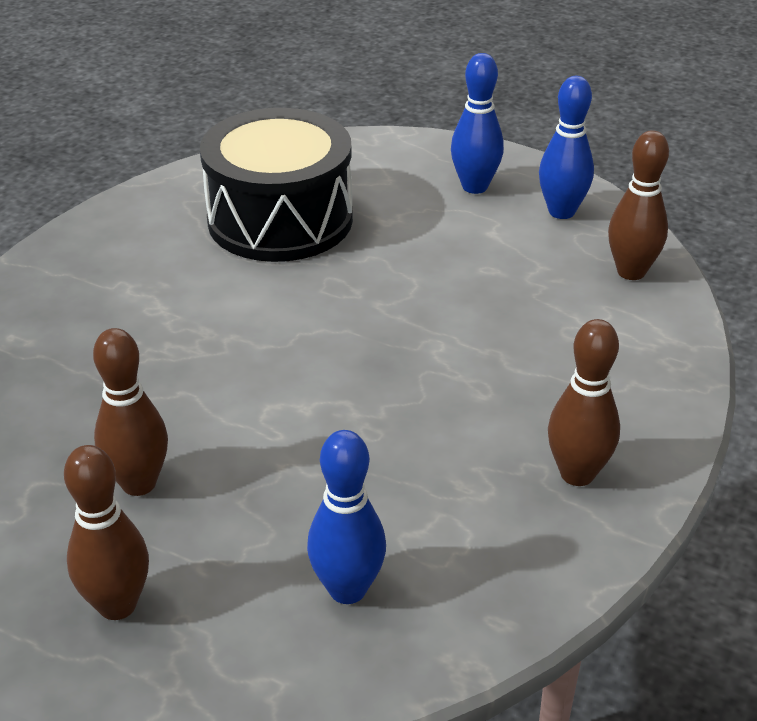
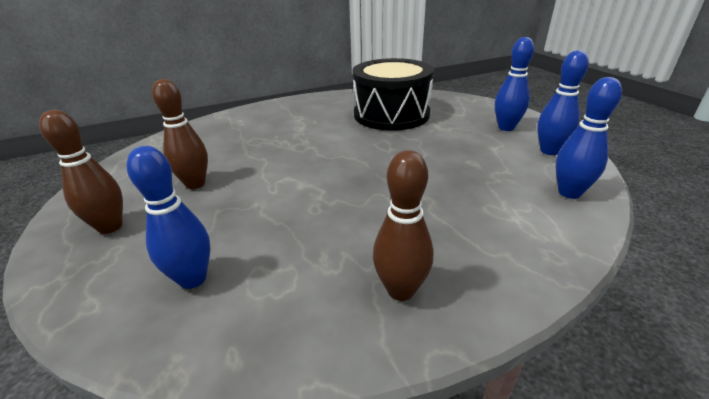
camera: 40 degrees right, 5 degrees down
(631, 272) = (569, 193): brown bowling pin -> blue bowling pin

